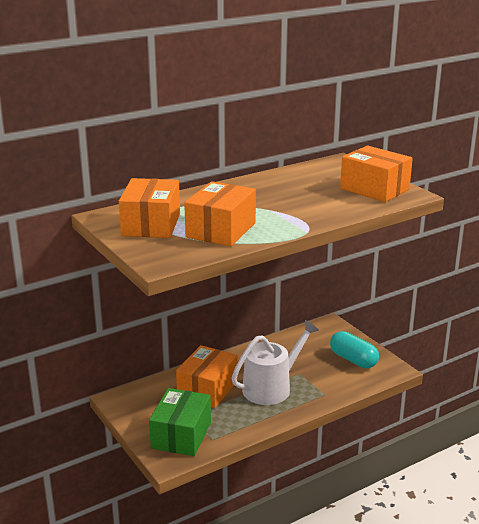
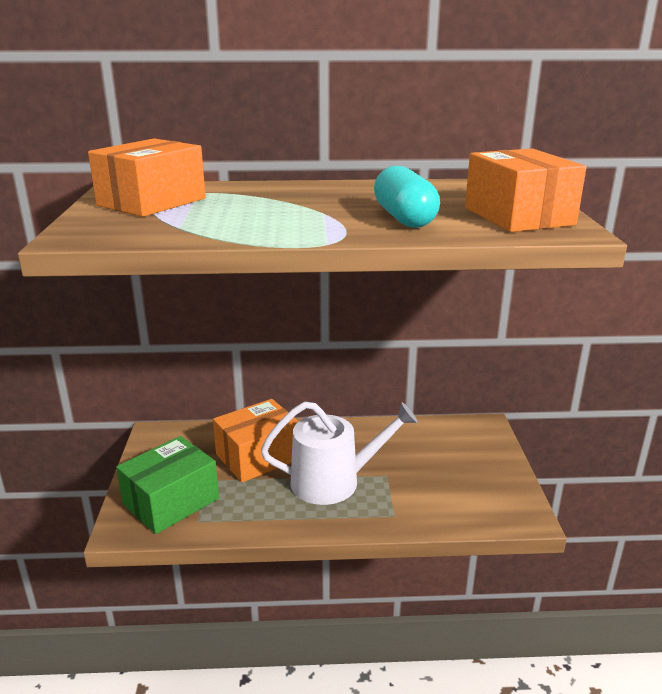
camera: 30 degrees right, 0 degrees up
(221, 230) = (217, 221): orange box -> none
(353, 359) = (476, 482): turquoise capsule -> turquoise capsule (404, 218)

